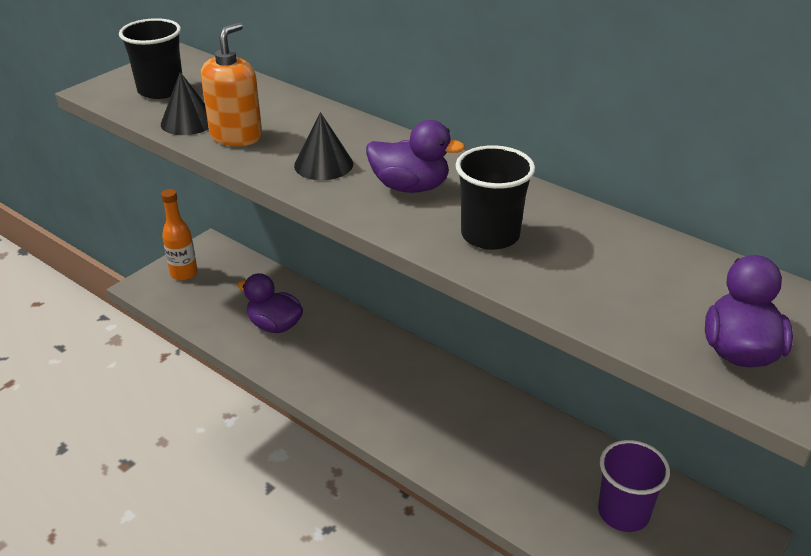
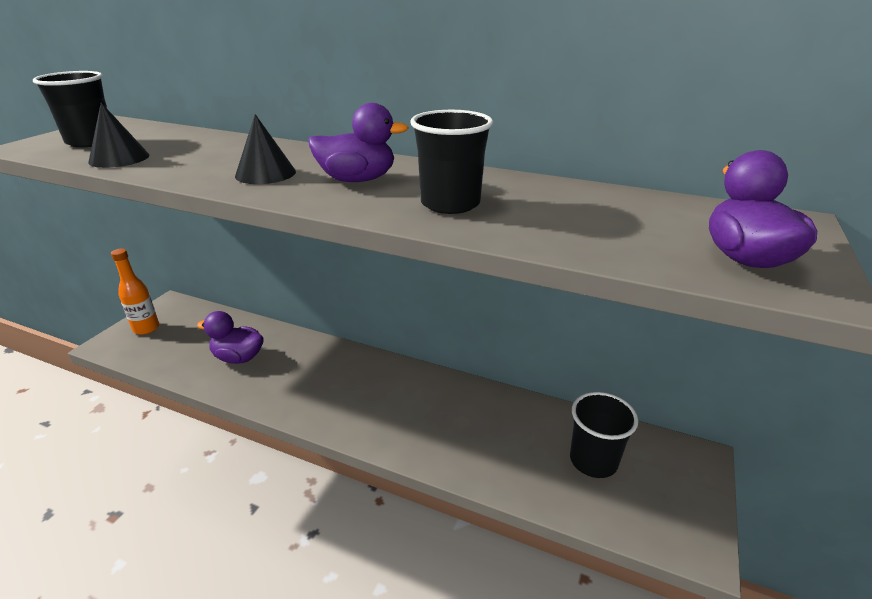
camera: 15 degrees left, 5 degrees down
(236, 136) = (171, 163): orange soap dispenser -> none
(623, 512) = (593, 460): purple cup -> black cup

